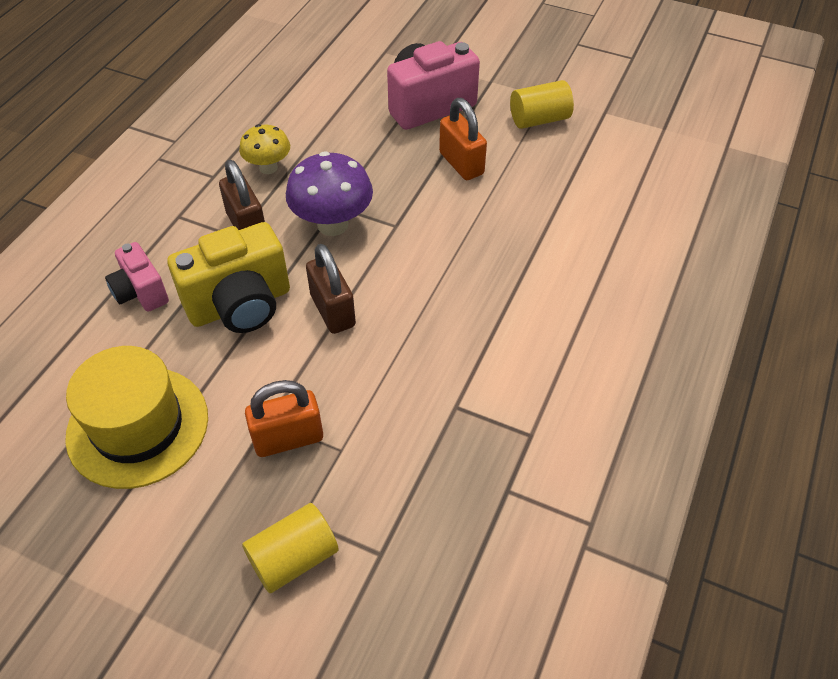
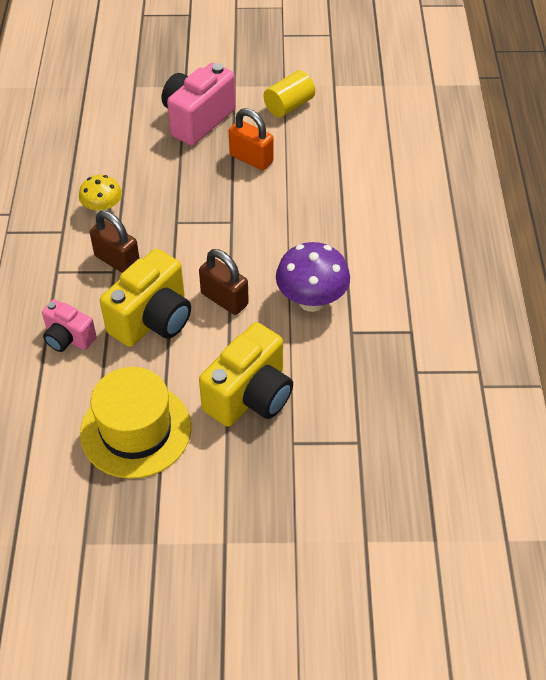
camera: 25 degrees left, 0 degrees up
(288, 438) = (250, 396): orange padlock -> yellow camera
(293, 558) = (304, 468): yellow cylinder -> none
(332, 224) = (183, 237): purple mushroom -> purple mushroom (311, 301)

